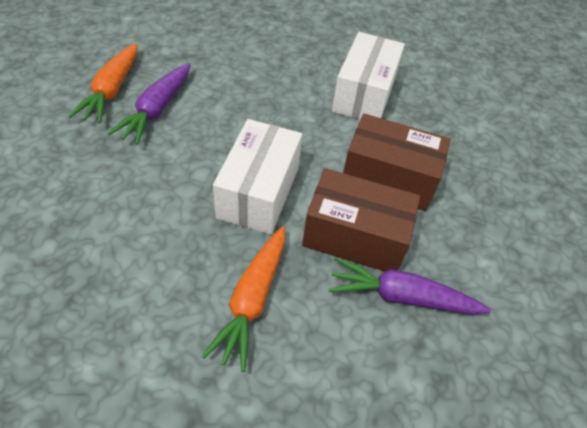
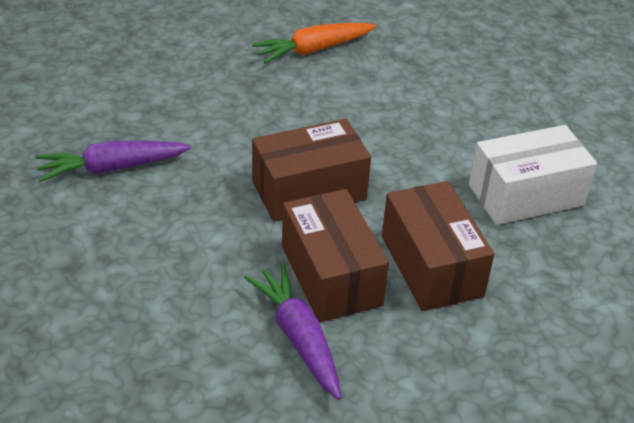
camera: 55 degrees right, 10 degrees down
(157, 109) = (325, 84): purple carrot -> purple carrot (113, 168)
(252, 299) = (198, 244): orange carrot -> none
(259, 192) = (309, 190): white box -> brown box

